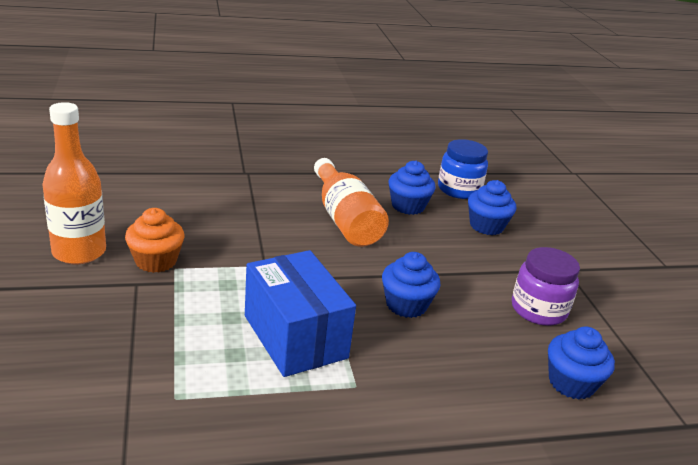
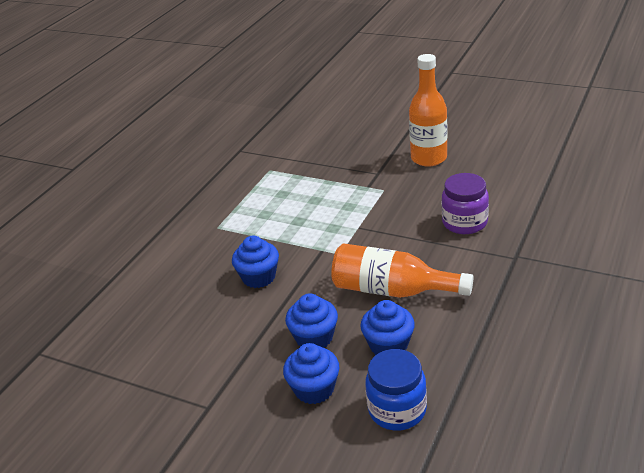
camera: 135 degrees right, 5 degrees up
(156, 261) = (397, 184): orange cupcake -> none
(295, 336) = (275, 218): blue box -> none
(538, 310) = (187, 348): purple jar -> purple jar (464, 222)
(571, 383) = (121, 319): blue cupcake -> blue cupcake (314, 338)

